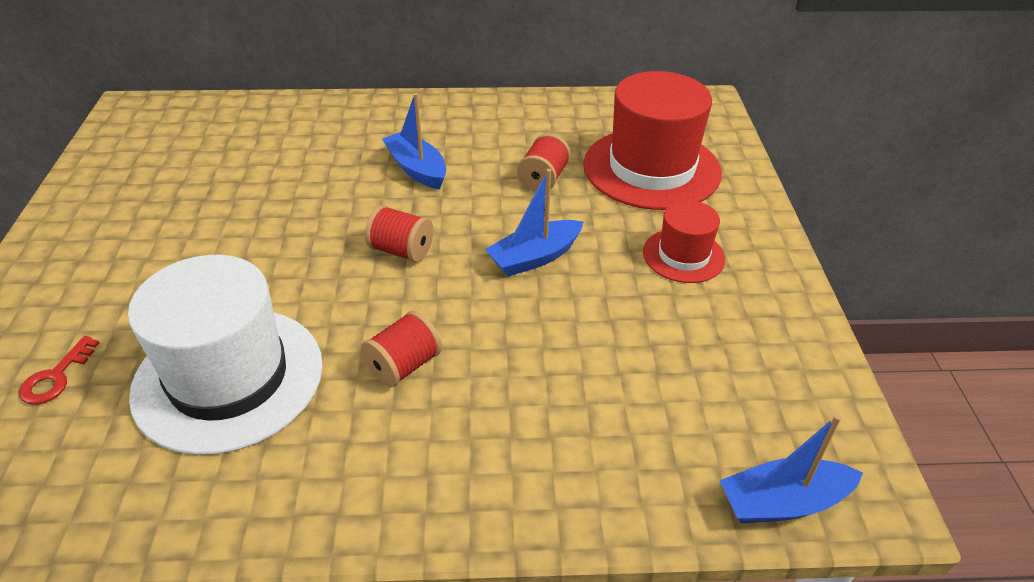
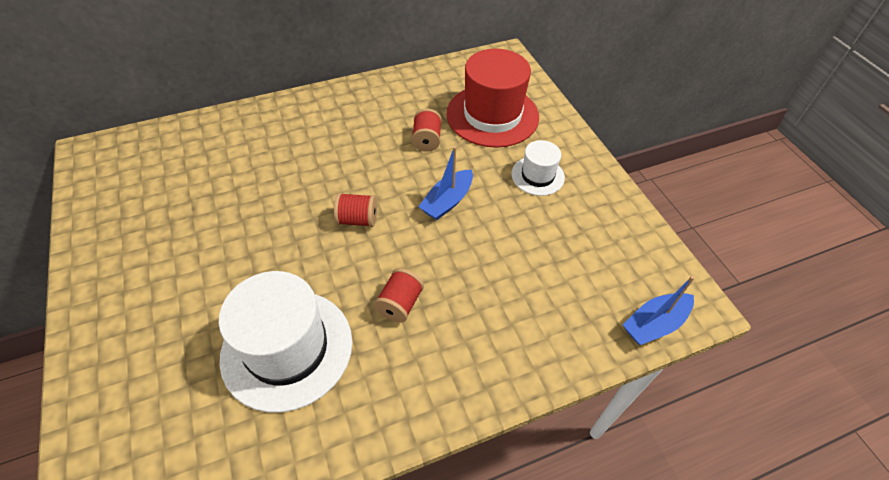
camera: 20 degrees left, 10 degrees up
(56, 377) = (160, 387): red key -> none
(417, 169) = (337, 153): blue boat -> none
(683, 255) = (537, 176): red hat -> white hat

